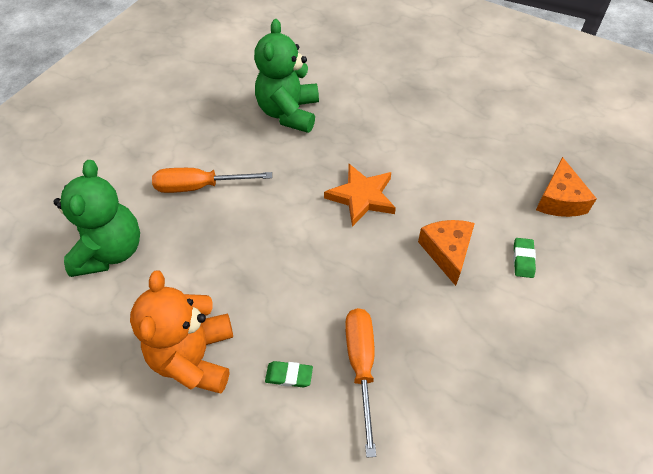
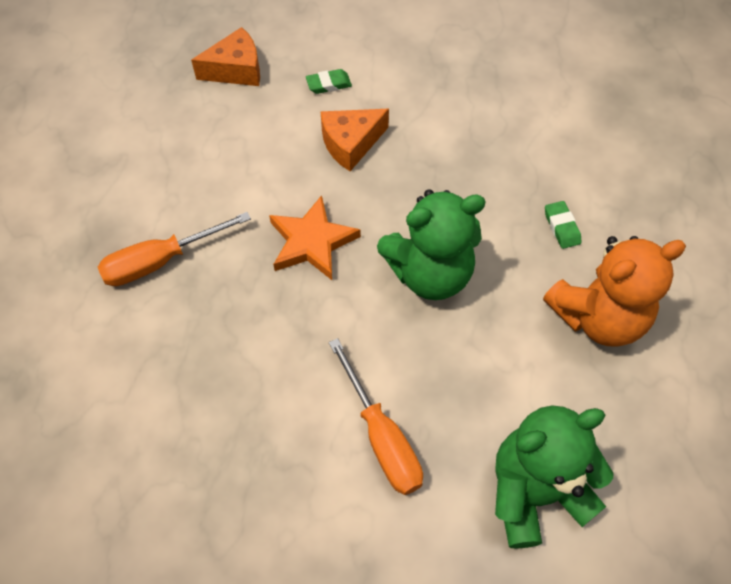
camera: 115 degrees left, 5 degrees up
(289, 113) = (194, 385): green teddy bear -> green teddy bear (430, 273)
(361, 366) = (516, 174): orange screwdriver -> orange screwdriver (161, 261)

